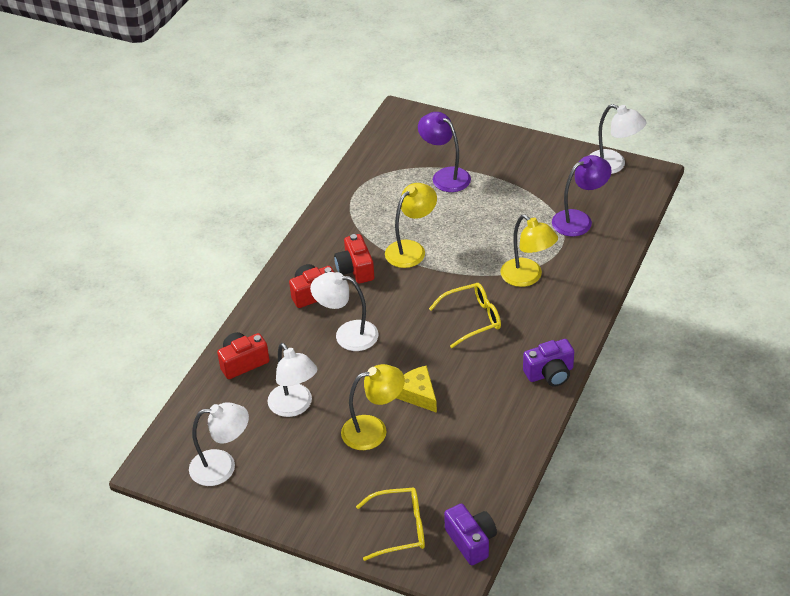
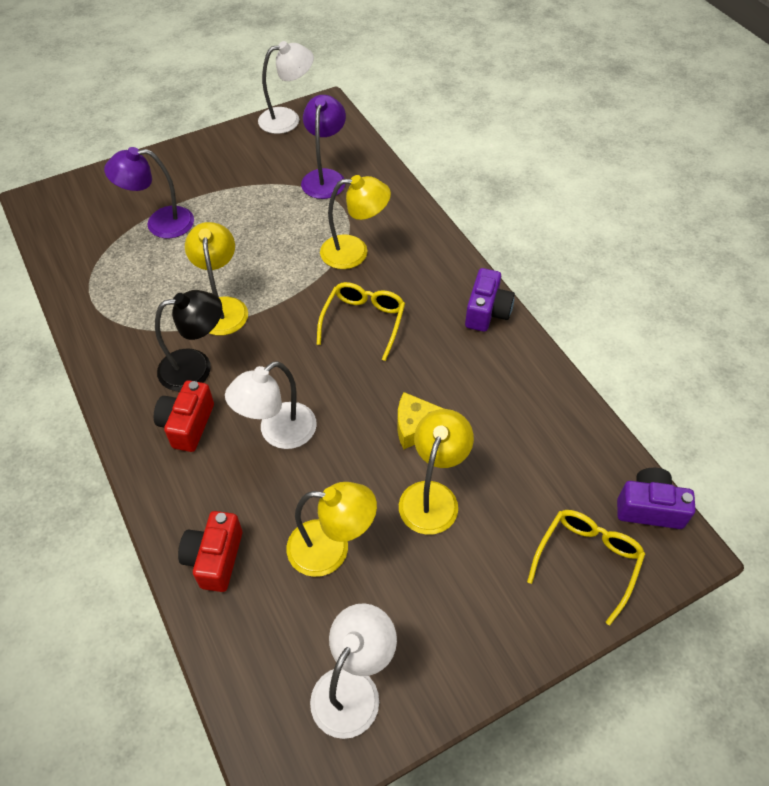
camera: 55 degrees left, 10 degrees up
(295, 407) = (331, 549): white lamp -> yellow lamp
(355, 269) = (196, 367): red camera -> black lamp

